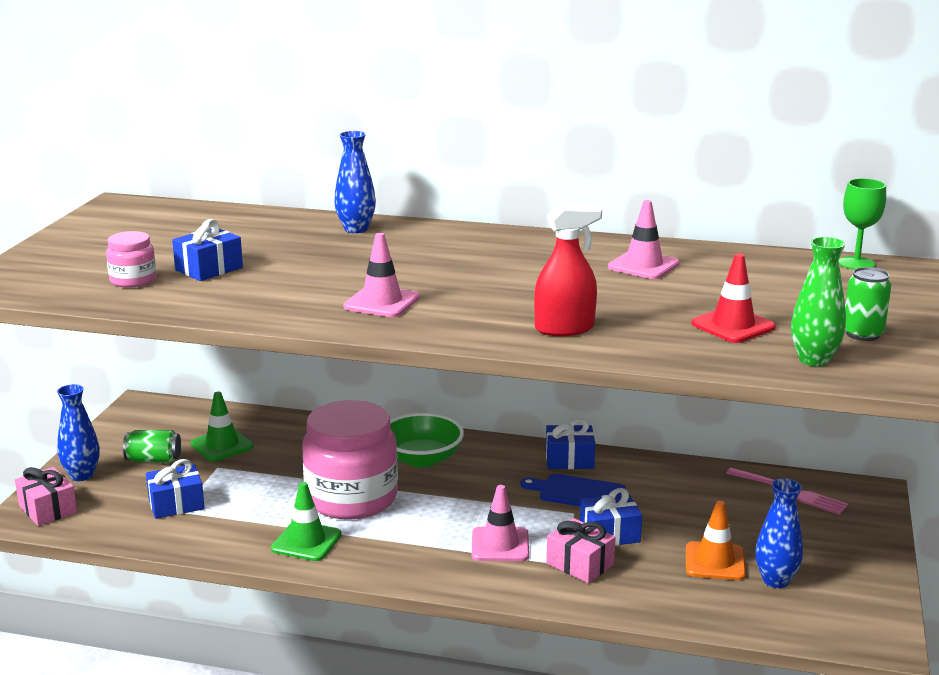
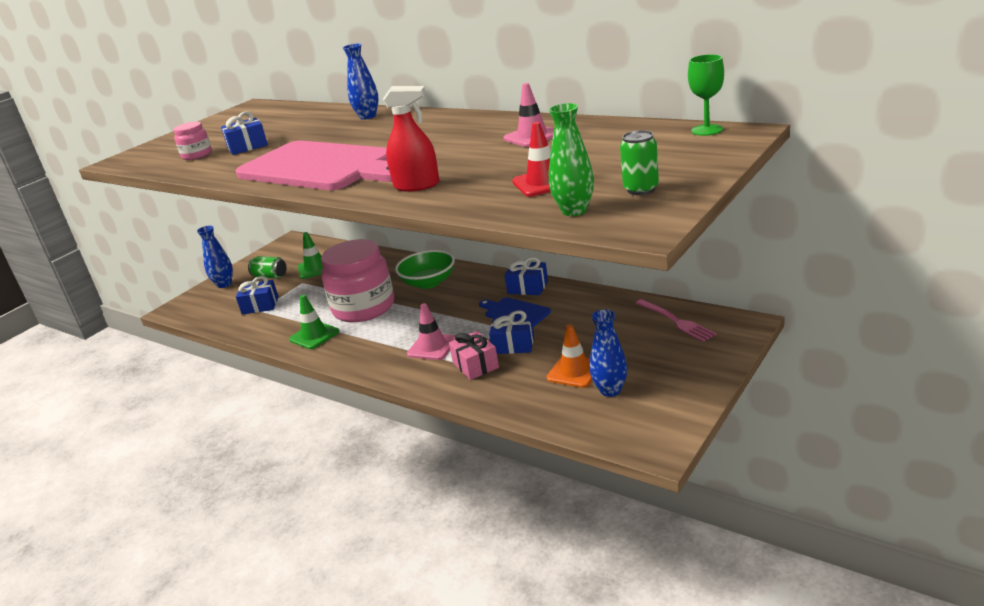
camera: 25 degrees right, 5 degrees up
(48, 509) = (190, 305): pink gift -> none
(381, 302) = (321, 167): pink traffic cone -> pink cutting board

